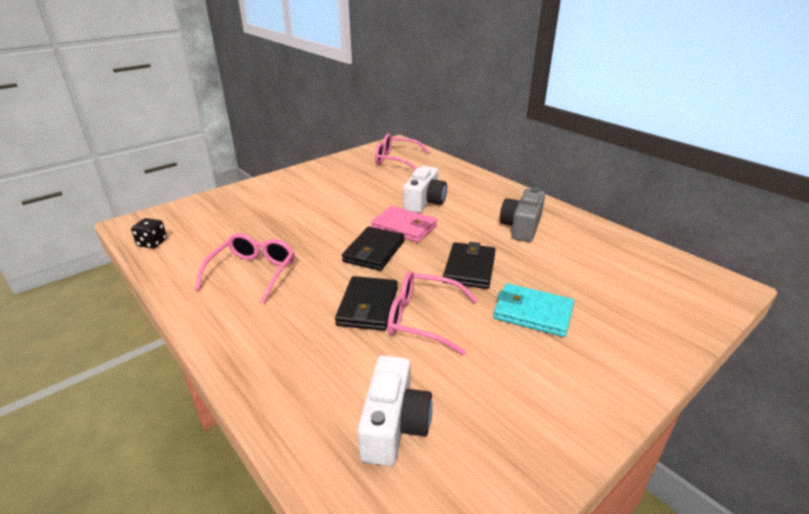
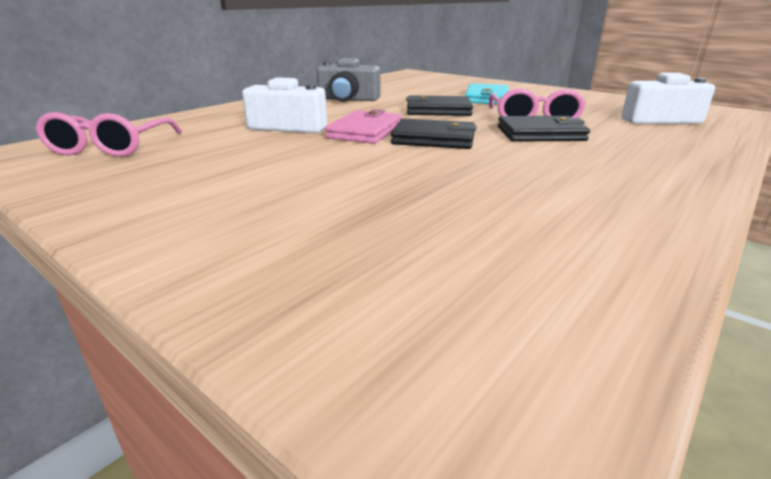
camera: 100 degrees left, 5 degrees down
(152, 243) = (574, 338): black dice -> none
(253, 272) = (549, 191): pink glasses -> none

